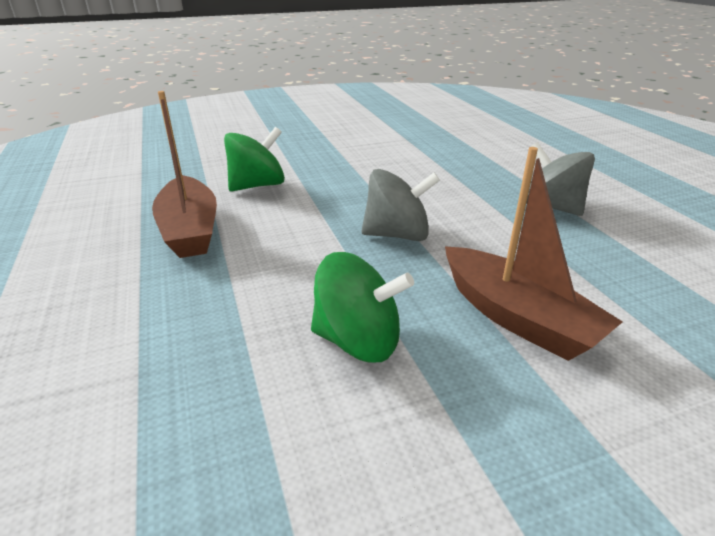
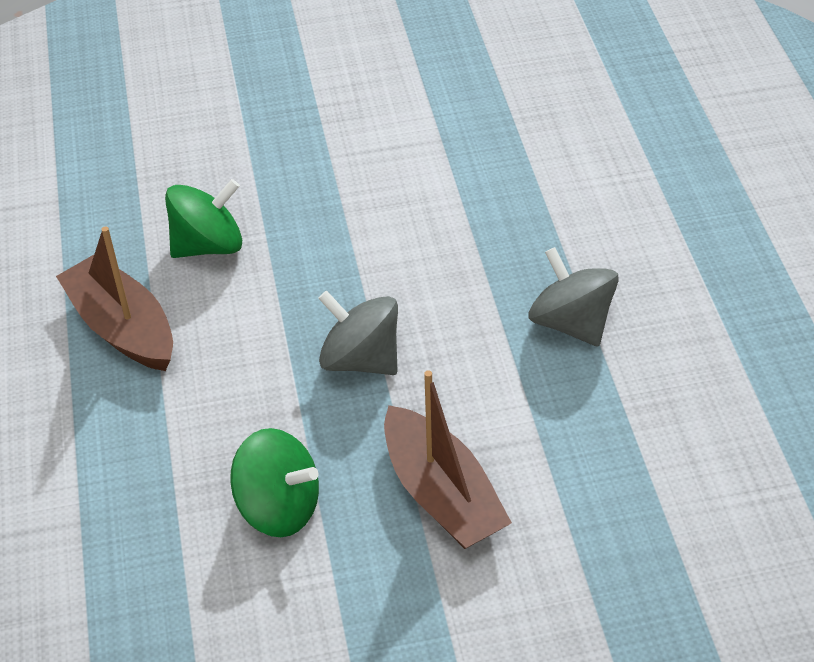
camera: 10 degrees right, 15 degrees up
(190, 229) = (123, 328): brown boat -> brown boat turned 150 degrees clockwise
(397, 235) = (361, 359): grey spinning top -> grey spinning top turned 150 degrees counterclockwise

